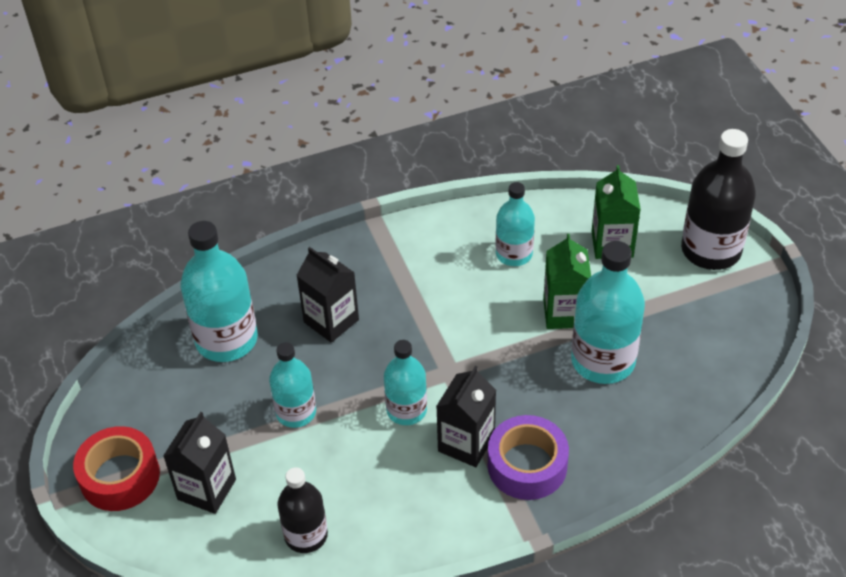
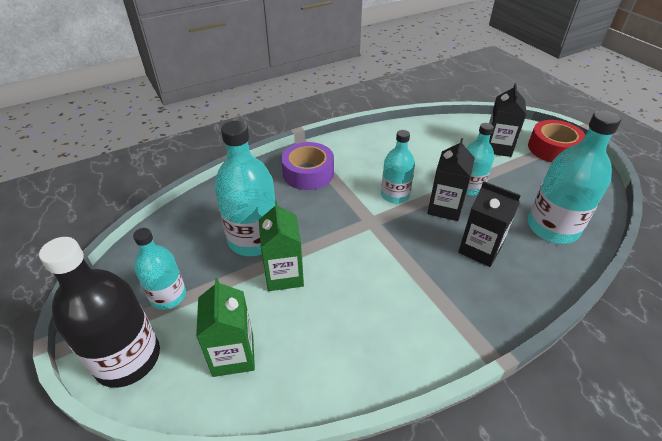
camera: 170 degrees right, 5 degrees down
(306, 535) = (429, 134): black bottle -> none
(466, 443) = (349, 180): black carton -> black carton (445, 208)
(514, 254) = (336, 331): turquoise bottle -> turquoise bottle (168, 296)

